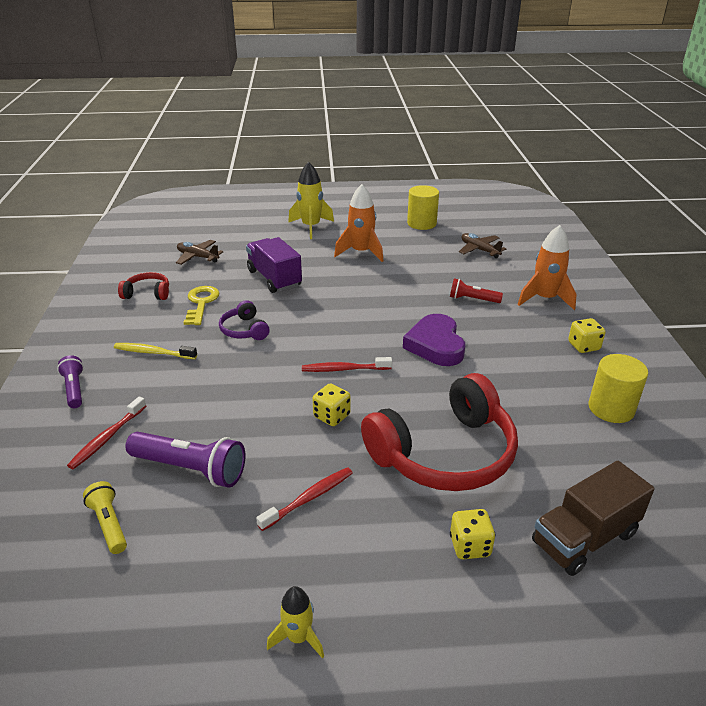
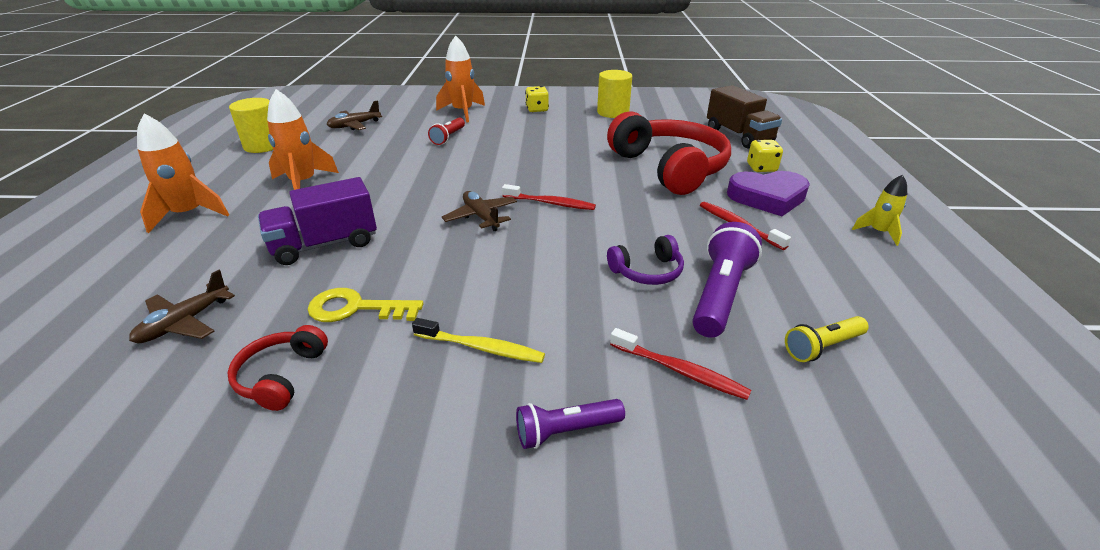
camera: 85 degrees left, 0 degrees up
(153, 352) = (481, 347): yellow toothbrush -> yellow toothbrush turned 90 degrees counterclockwise
(244, 330) = (450, 266): purple headphones -> purple headphones (647, 271)
(311, 227) = (189, 214): yellow rocket -> orange rocket
(316, 335) = (481, 217): none -> brown plane
(332, 416) = (626, 212): yellow dice -> none
(344, 369) = (550, 203): red toothbrush -> red toothbrush turned 75 degrees counterclockwise
(435, 345) = (520, 159): purple heart -> purple heart (767, 197)

